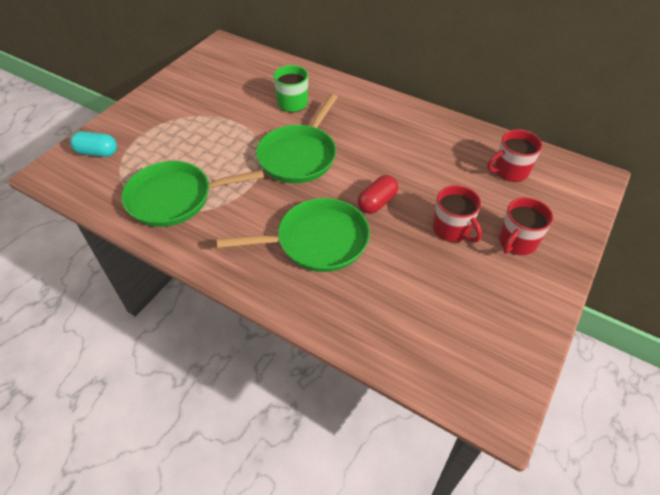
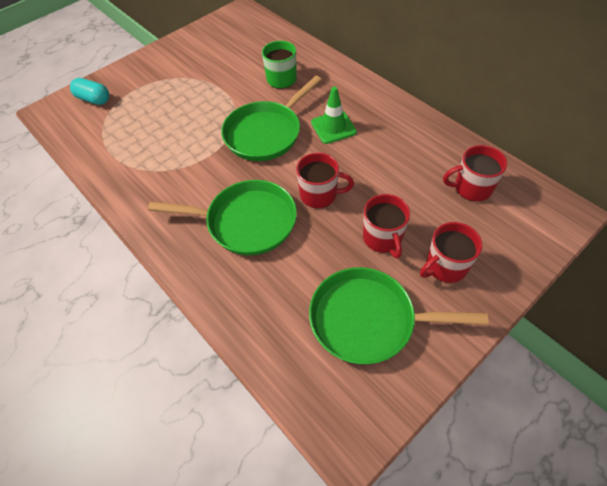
camera: 20 degrees right, 5 degrees up
(175, 198) = (140, 154): green pan -> green pan (368, 320)
(363, 139) = (333, 127): none -> green traffic cone
(377, 202) = (319, 195): red capsule -> red mug

